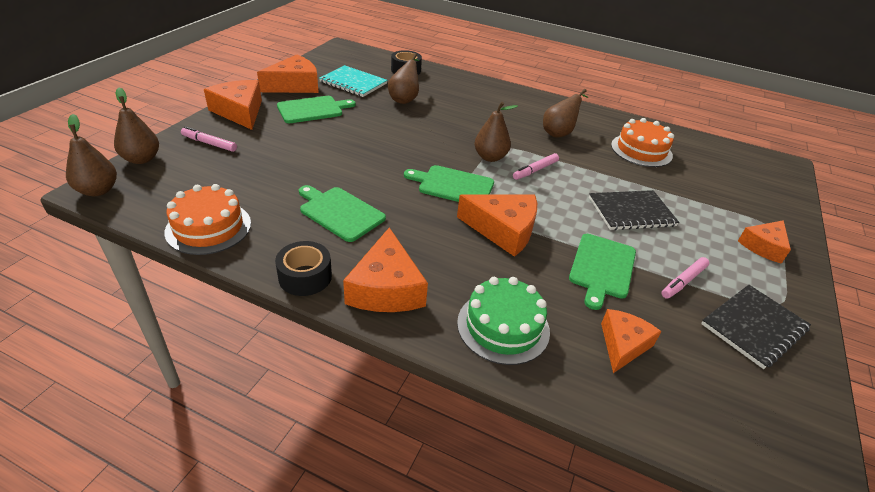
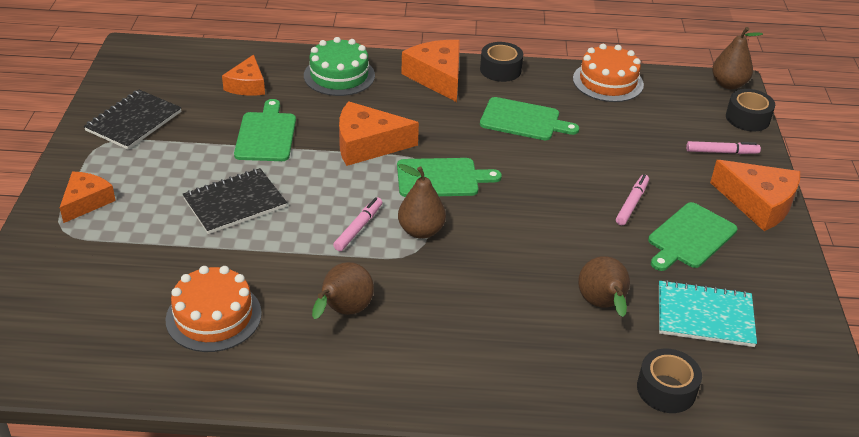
camera: 160 degrees right, 0 degrees up
(141, 159) = (747, 118): brown pear -> black tape
(295, 85) = (767, 277): orange cheese -> none
(683, 281) = (189, 142): pink marker -> pink marker (632, 204)

